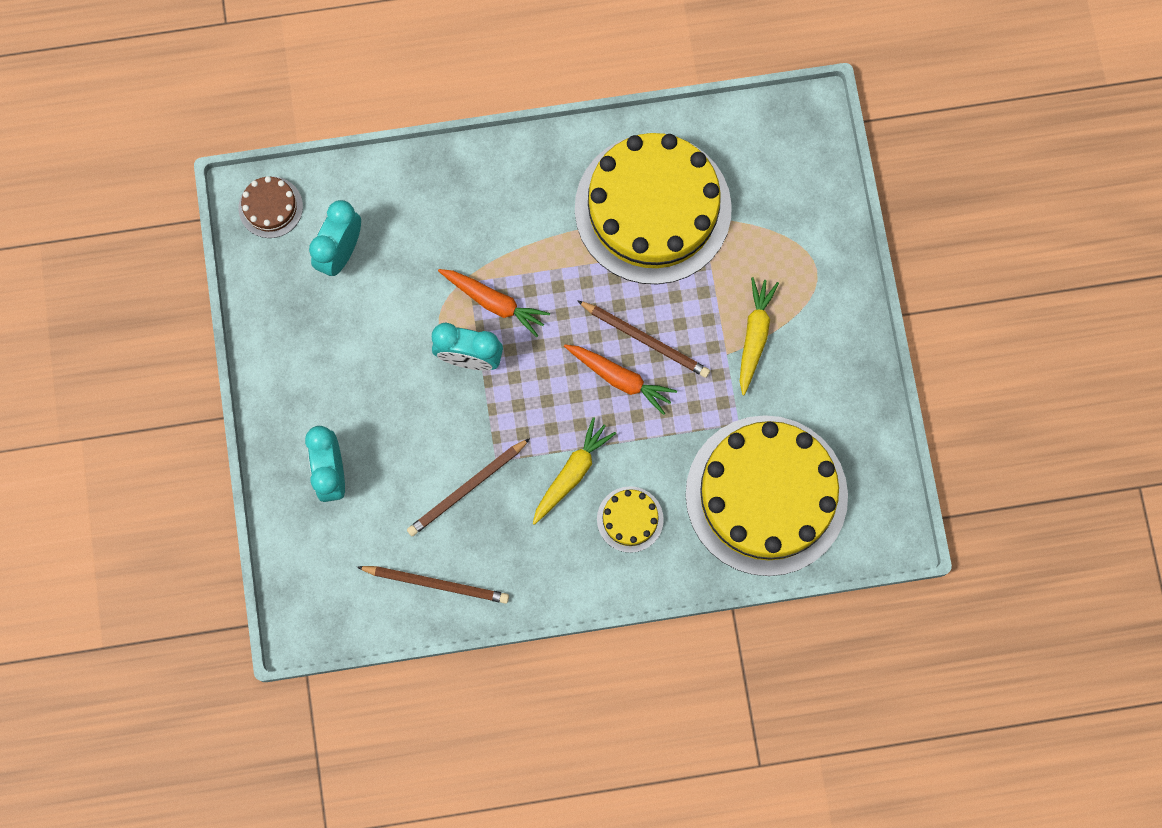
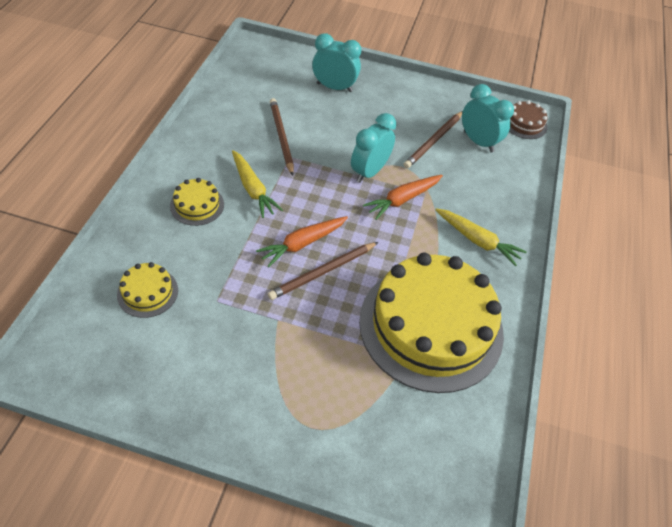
camera: 110 degrees right, 25 degrees down
(436, 584) = (233, 102): brown pencil -> brown pencil (433, 141)
(754, 336) = (280, 346): yellow carrot -> yellow carrot (477, 240)
(766, 495) = (147, 292): yellow cake -> yellow cake, size x0.41

